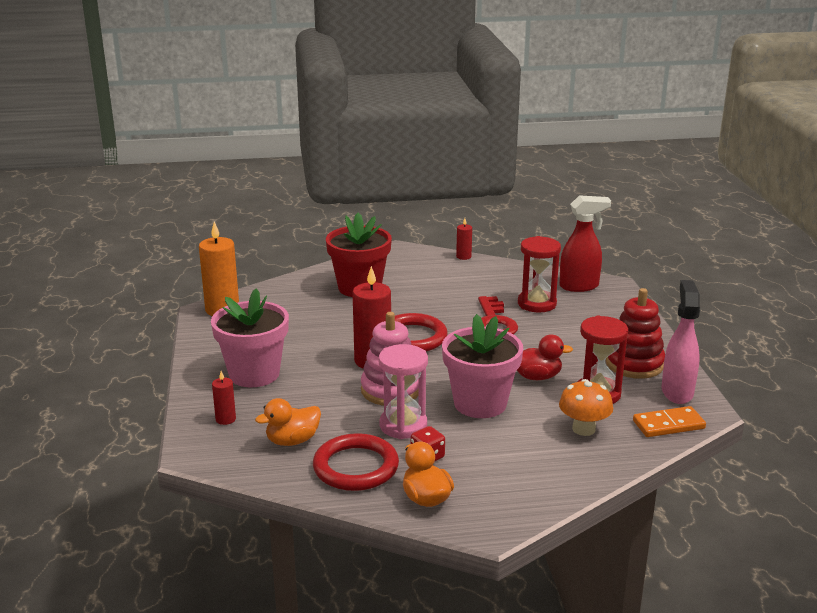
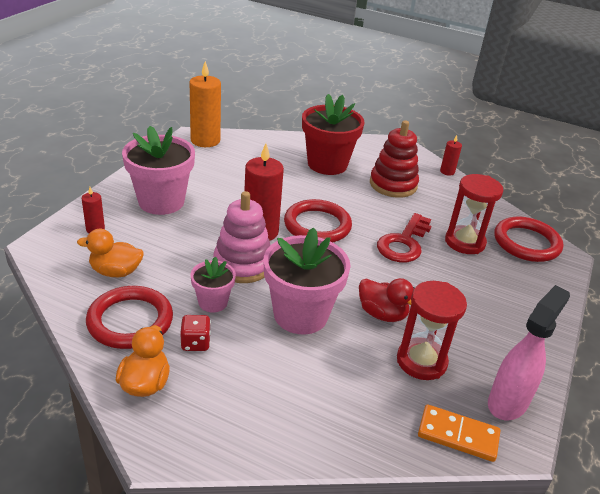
camera: 30 degrees right, 10 degrees up
(403, 425) = (213, 302): pink hourglass -> pink flower pot
(579, 286) = (526, 243): red spray bottle -> red ring
(583, 429) = (365, 392): orange mushroom -> none
(634, 364) = (495, 348): red stacking toy -> red stacking toy (393, 184)

